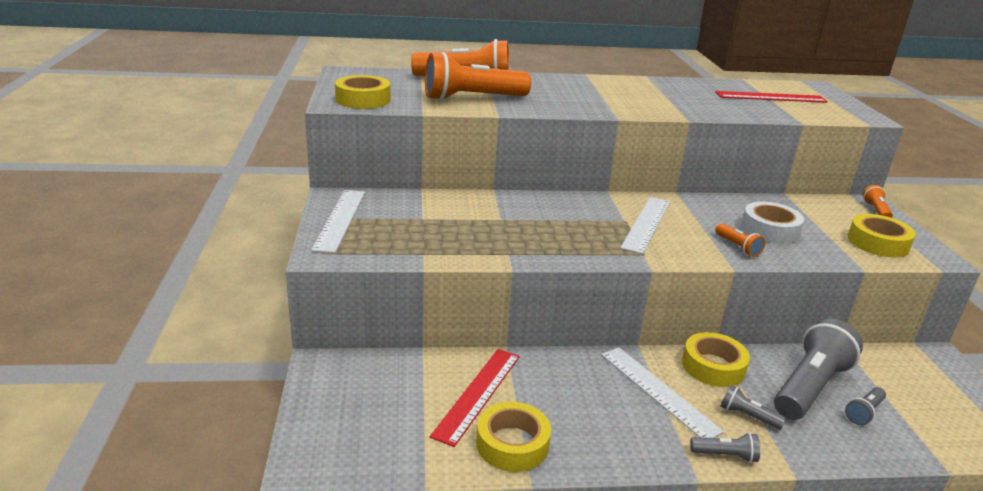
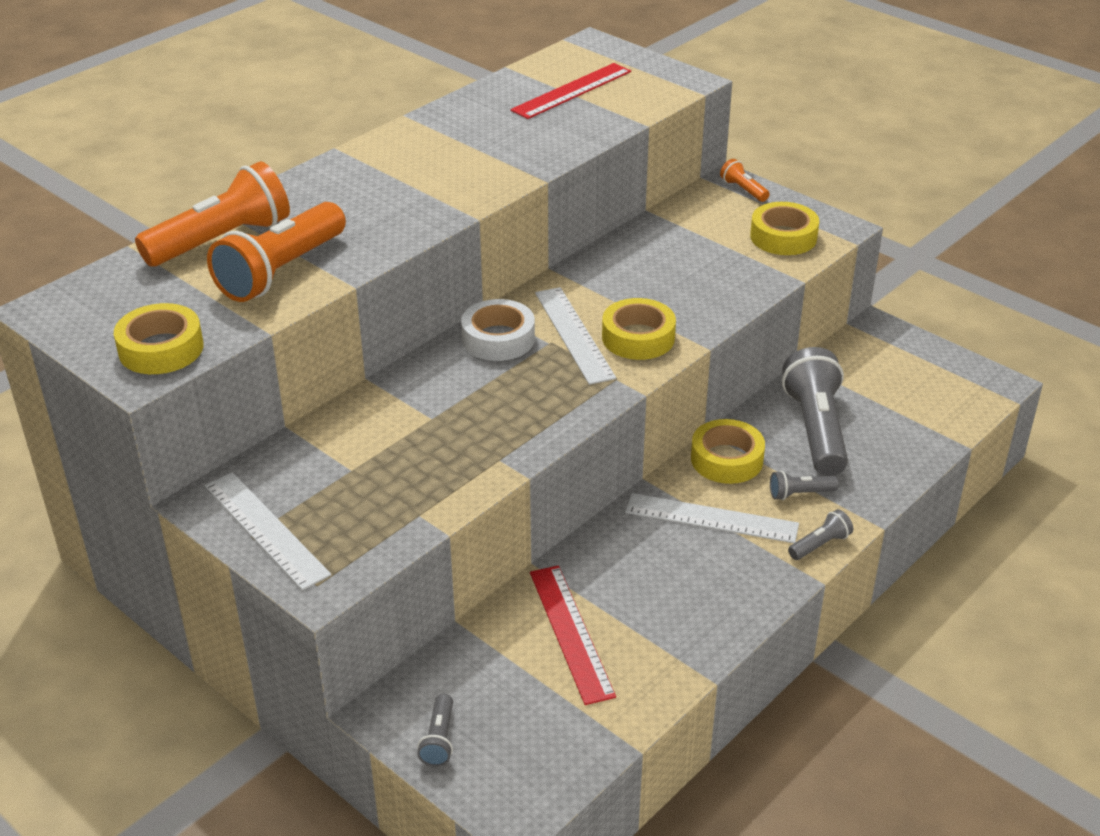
camera: 40 degrees left, 10 degrees up
(512, 444) = (657, 658): yellow tape -> yellow tape (638, 338)
(737, 247) = (683, 316): orange flashlight -> none
(770, 230) = (685, 274): white tape -> white tape (498, 339)
(864, 412) = (874, 429): grey flashlight -> grey flashlight (439, 739)

